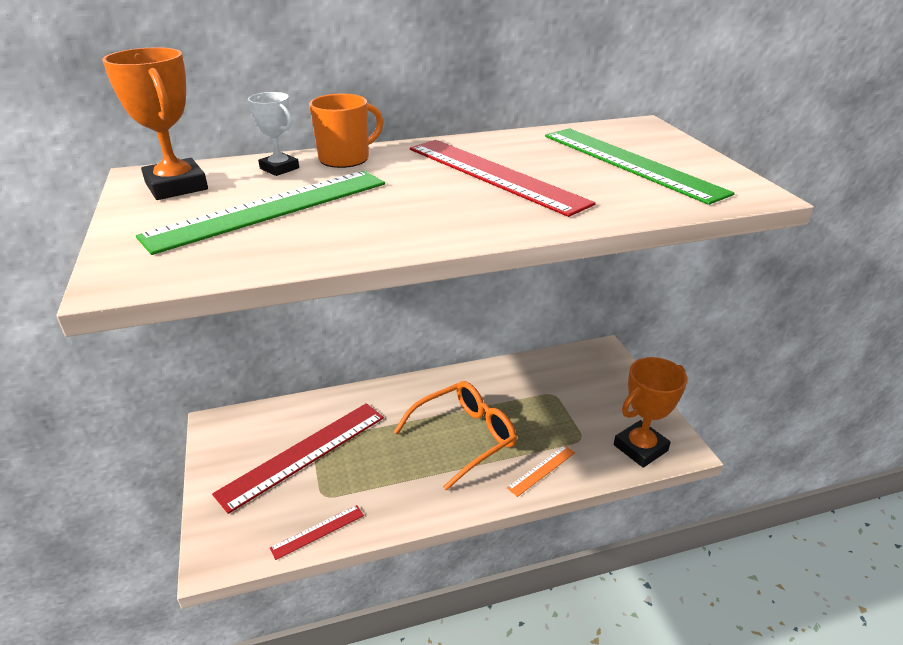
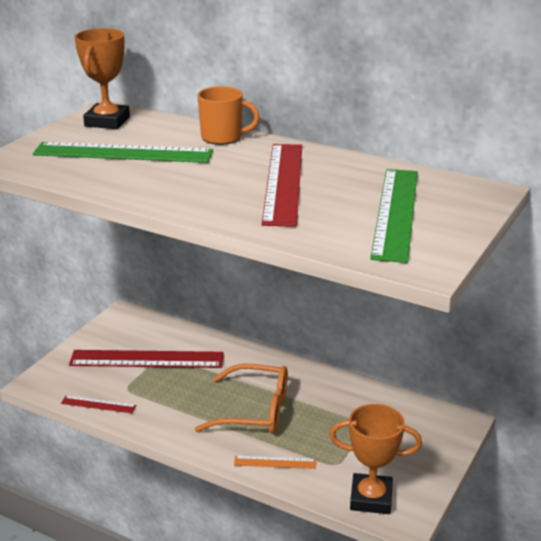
camera: 45 degrees right, 5 degrees down
(279, 168) = (175, 130): white trophy -> none

